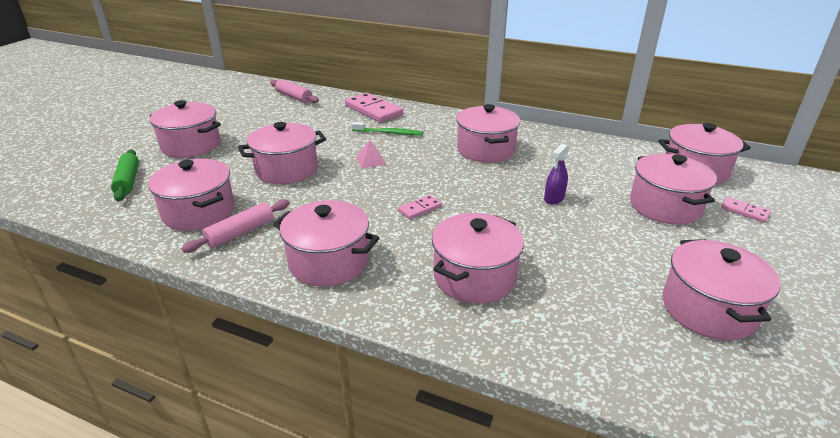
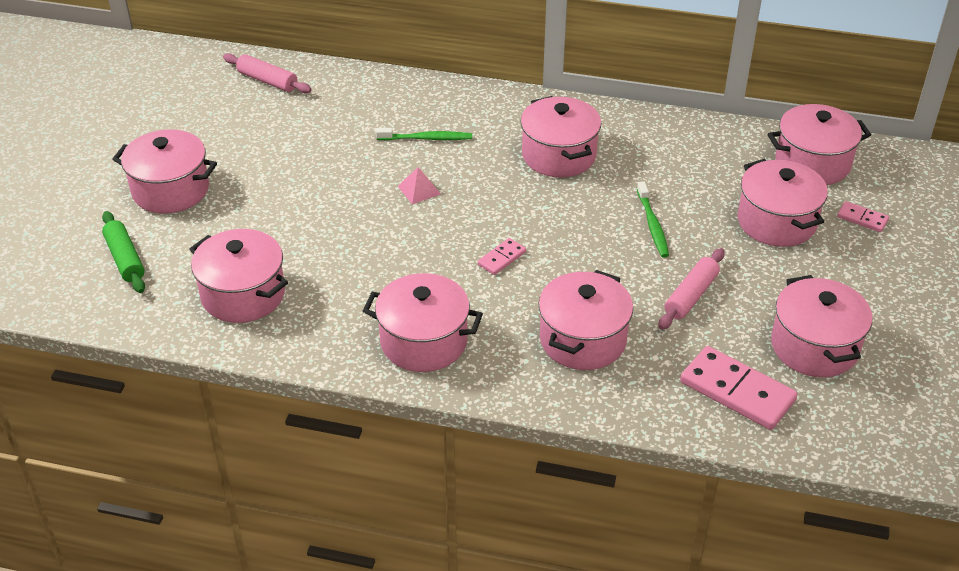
camera: 10 degrees left, 10 degrees up
(240, 233) = (308, 317): pink rolling pin -> pink rolling pin (691, 296)
(286, 170) = (318, 217): pink pot -> none
(373, 110) = (391, 97): pink domino -> pink domino (737, 391)
(554, 198) = (652, 225): purple spray bottle -> green toothbrush

